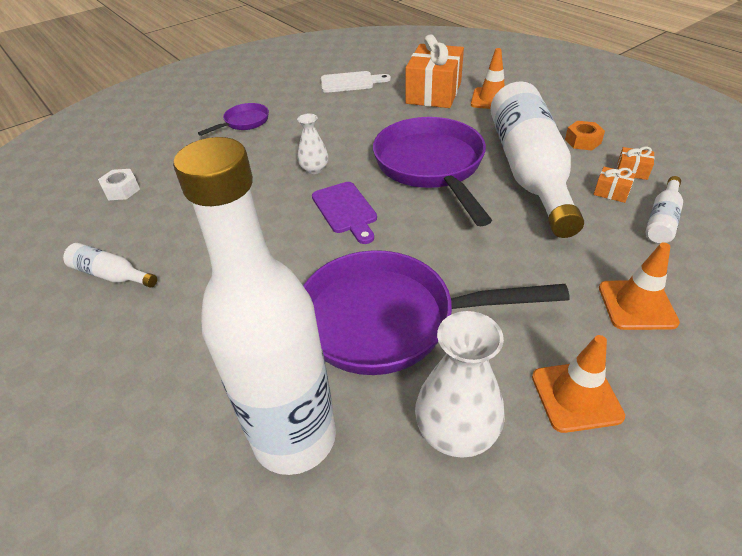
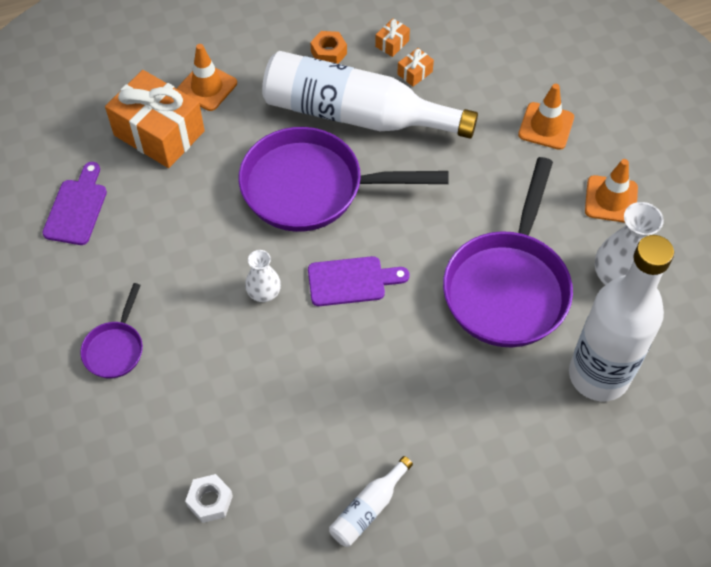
camera: 75 degrees left, 15 degrees up
(244, 122) = (115, 348): purple pan -> purple pan turned 135 degrees counterclockwise
(350, 82) = (77, 208): white cutting board -> purple cutting board
(662, 219) = (463, 60): white bottle -> none

